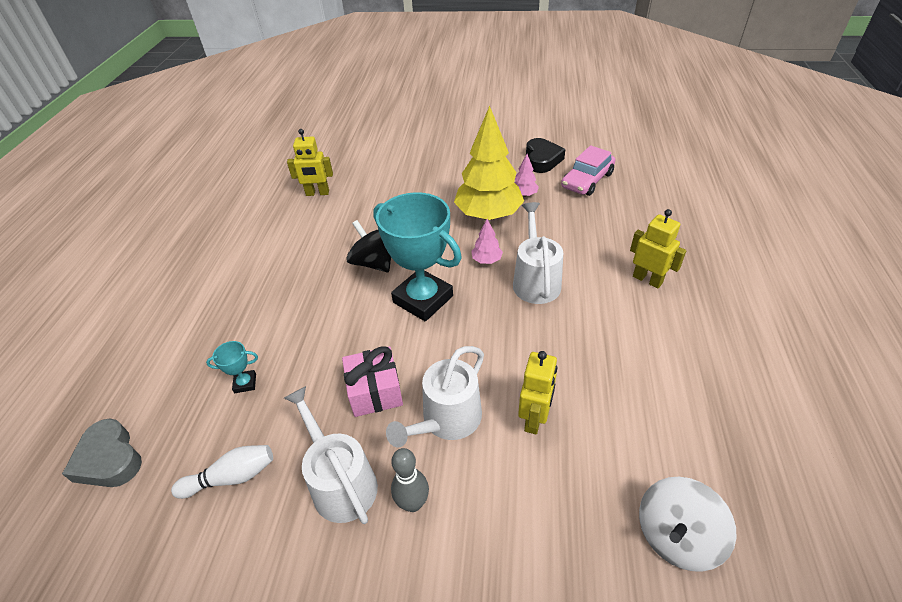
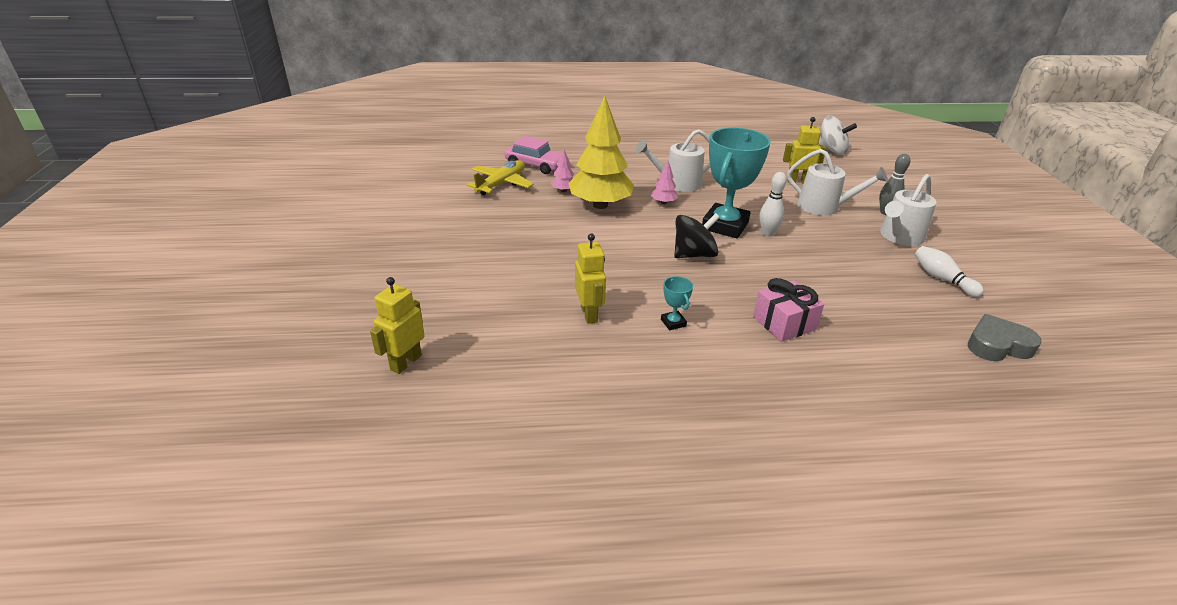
camera: 105 degrees left, 10 degrees down
(109, 459) = (997, 345): grey heart -> grey heart turned 135 degrees counterclockwise
(245, 383) = (872, 294): turquoise trophy -> turquoise trophy (673, 323)
(374, 263) = (694, 254): black spinning top -> black spinning top turned 150 degrees counterclockwise
(375, 391) = (826, 234): pink gift -> pink gift (784, 323)
(396, 332) = (767, 233): none -> white bowling pin
(542, 160) = (501, 184): black heart -> yellow plane
(647, 279) = (656, 149): yellow robot -> yellow robot (405, 362)

